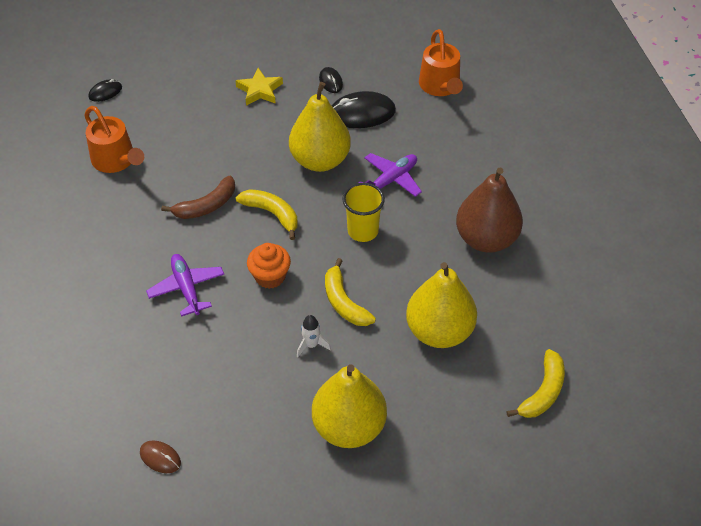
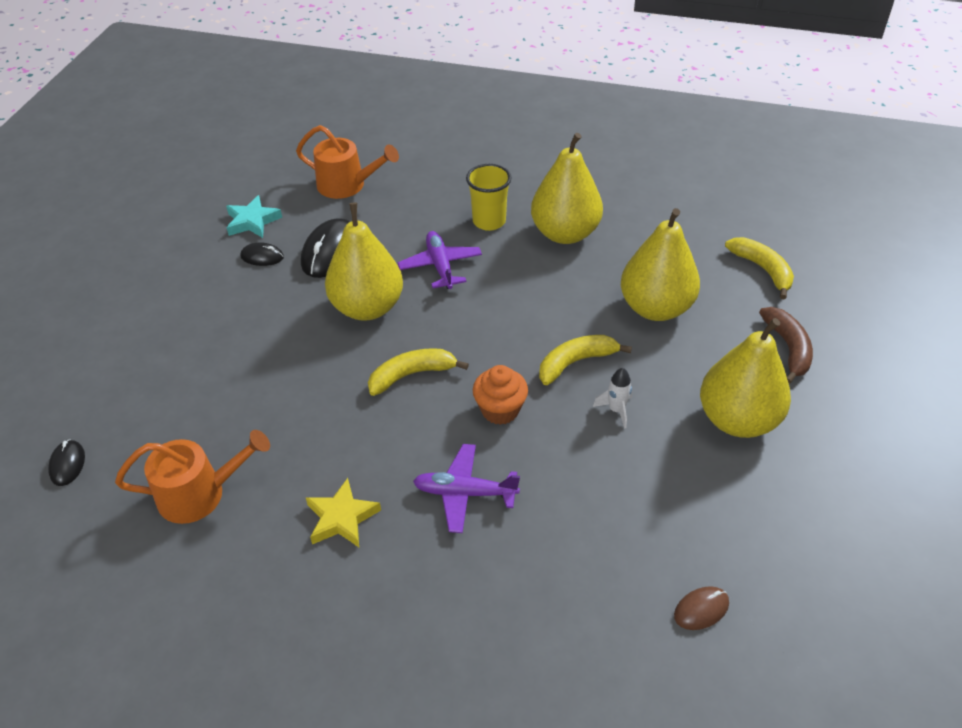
camera: 60 degrees left, 5 degrees down
(206, 206) = (352, 429): brown banana -> brown banana (788, 348)
(259, 90) = (217, 317): yellow star -> yellow star (341, 518)
(344, 302) = (575, 362): yellow banana -> yellow banana turned 150 degrees clockwise
(362, 58) = (252, 221): none -> turquoise star
(363, 231) = (491, 312): yellow cup -> yellow cup (489, 221)
(486, 239) = (565, 233): brown pear -> yellow pear

